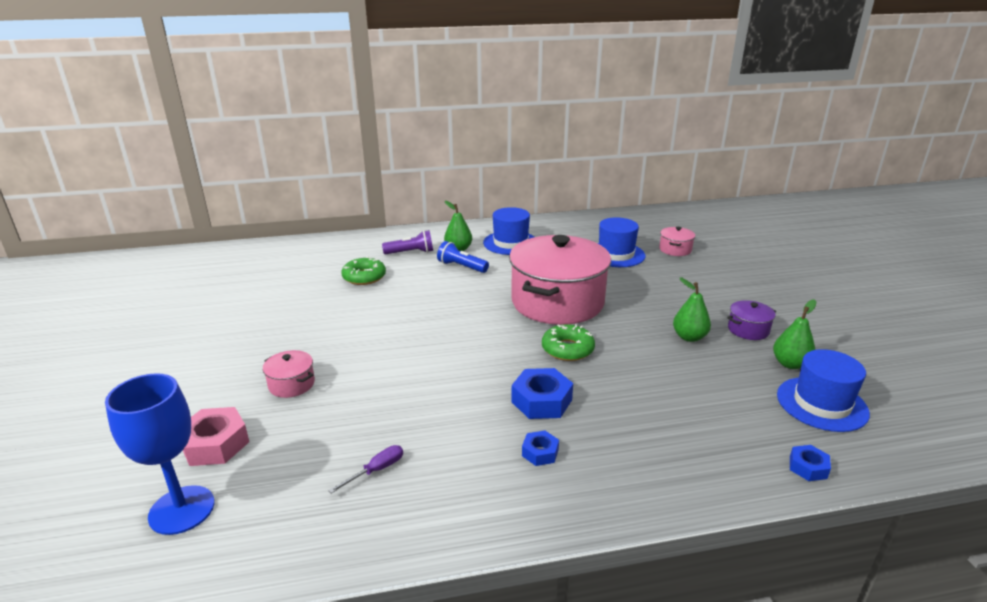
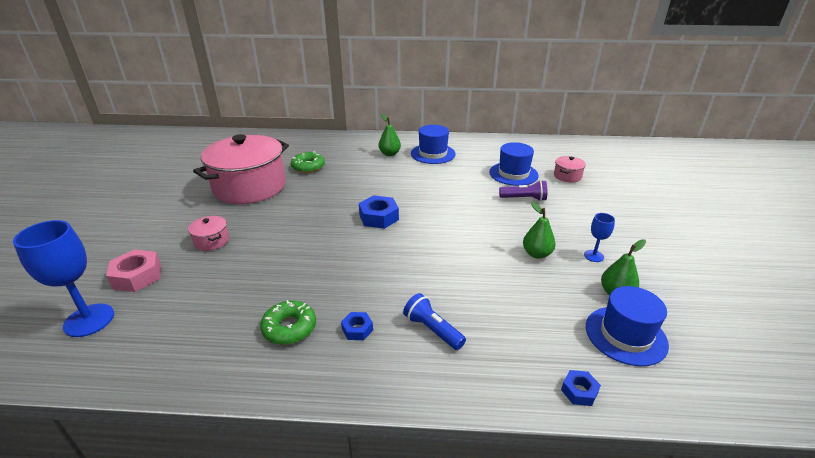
camera: 15 degrees right, 5 degrees up
(376, 470) = (230, 318): purple screwdriver -> none
(411, 252) = (352, 152): purple flashlight -> purple flashlight (524, 199)
(461, 267) = (384, 168): blue flashlight -> blue flashlight (432, 330)
(541, 401) = (383, 287): blue nut -> blue nut (378, 217)
(557, 302) = (442, 207): pink pot -> pink pot (250, 187)
(567, 349) = (428, 247): green donut -> green donut (289, 328)
(748, 330) = (593, 256): purple pot -> blue goblet

